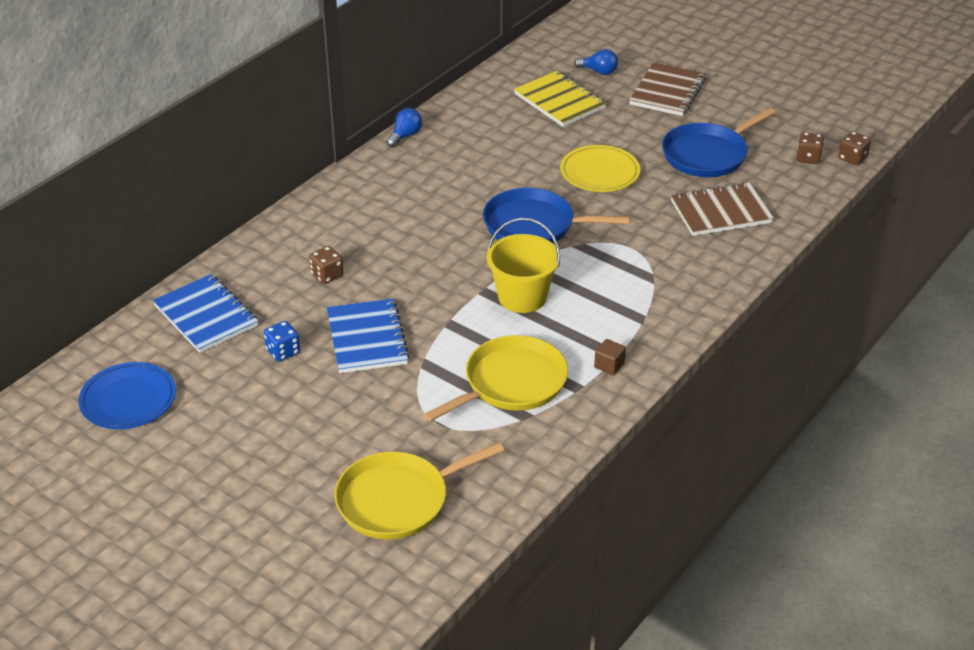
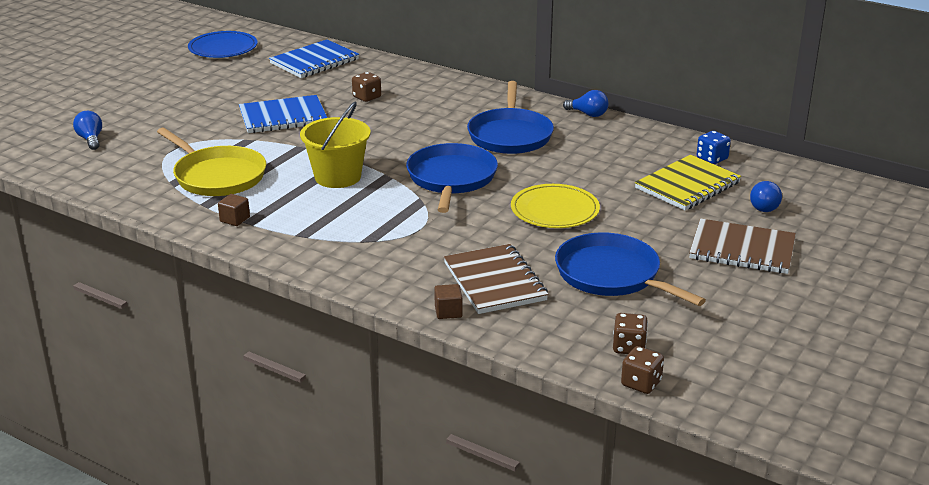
camera: 85 degrees right, 10 degrees down
(283, 351) = (269, 89): blue dice -> blue dice (712, 159)
(398, 500) = (91, 139): yellow pan -> blue light bulb
(444, 185) = (510, 135): none -> blue pan
(768, 238) = (448, 312): none -> brown cube

